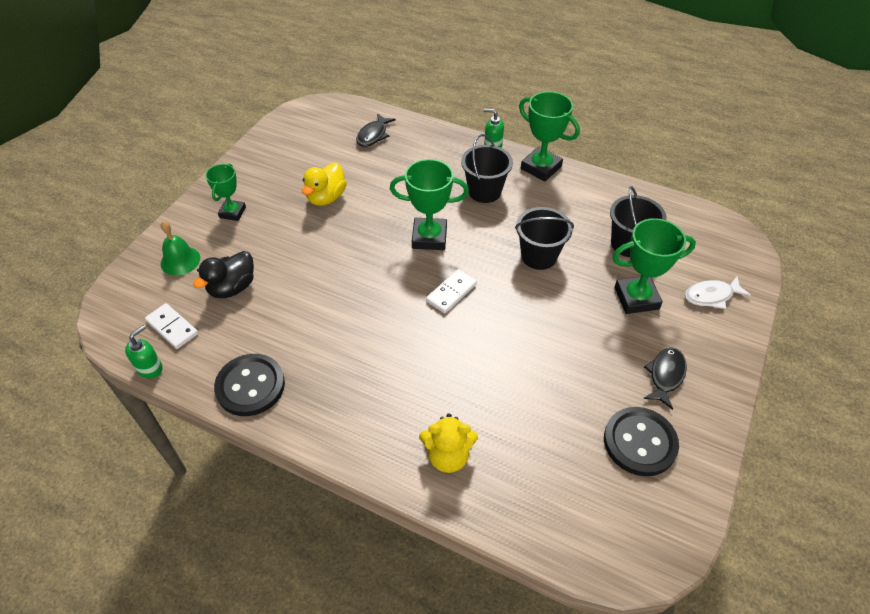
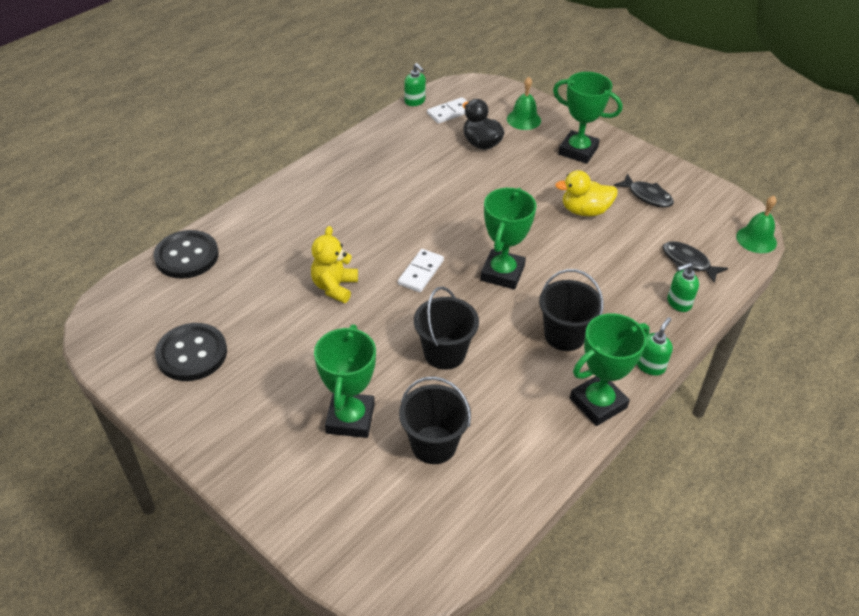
camera: 105 degrees right, 5 degrees down
(232, 212) = (578, 151): green trophy -> green trophy, size x1.56
(250, 386) = (374, 144): black button -> black button (187, 256)
(326, 197) = (584, 211): yellow duck -> yellow duck turned 45 degrees counterclockwise
(333, 104) = (756, 239): none -> green bell
(422, 137) = (678, 303): none -> green soap dispenser
(448, 456) = (254, 232): yellow teddy bear -> yellow teddy bear (334, 287)
(451, 292) = (421, 272): white domino -> white domino turned 60 degrees clockwise
(665, 375) = (245, 402): black fish -> black fish (647, 196)
(711, 296) = (321, 495): white fish -> none

